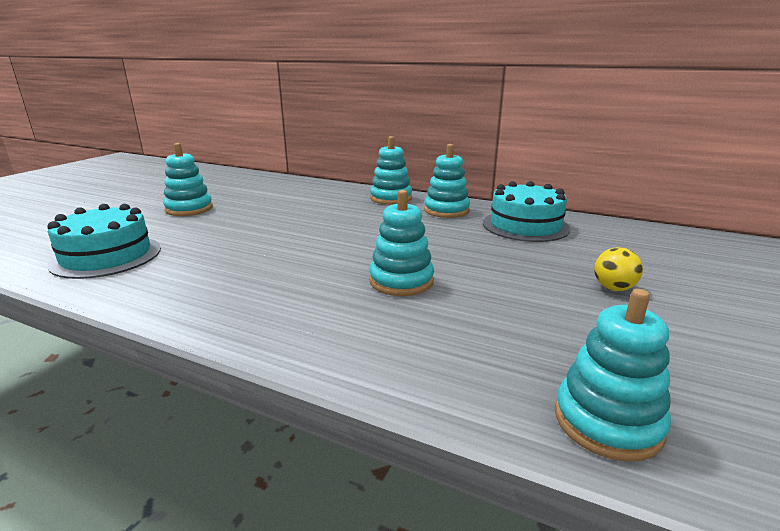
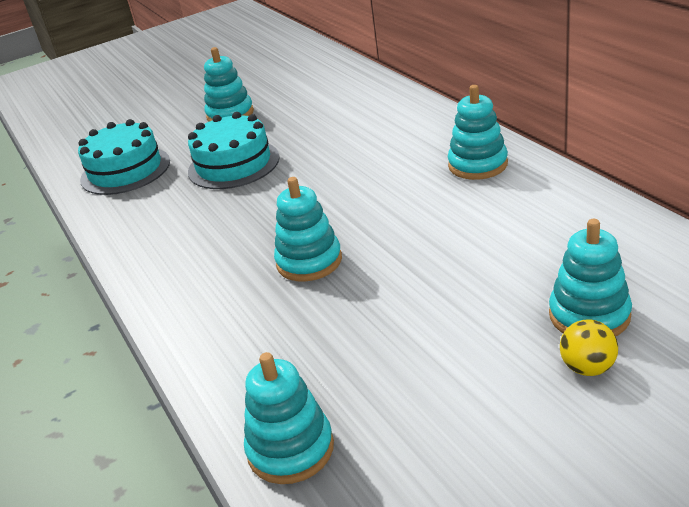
camera: 40 degrees right, 10 degrees up
(391, 198) = (439, 130): turquoise stacking toy -> turquoise stacking toy (589, 315)
(525, 225) = (538, 212): turquoise cake -> turquoise cake (233, 164)
(613, 288) = (499, 331): yellow ball -> yellow ball (587, 367)

